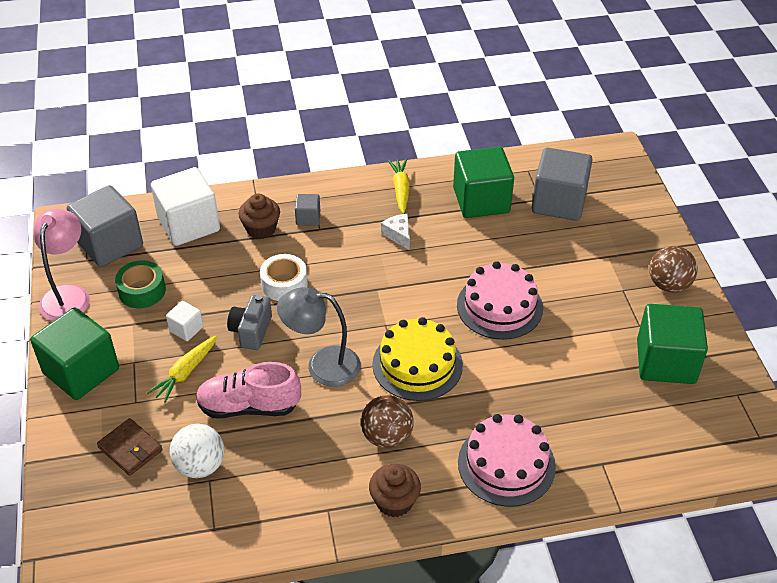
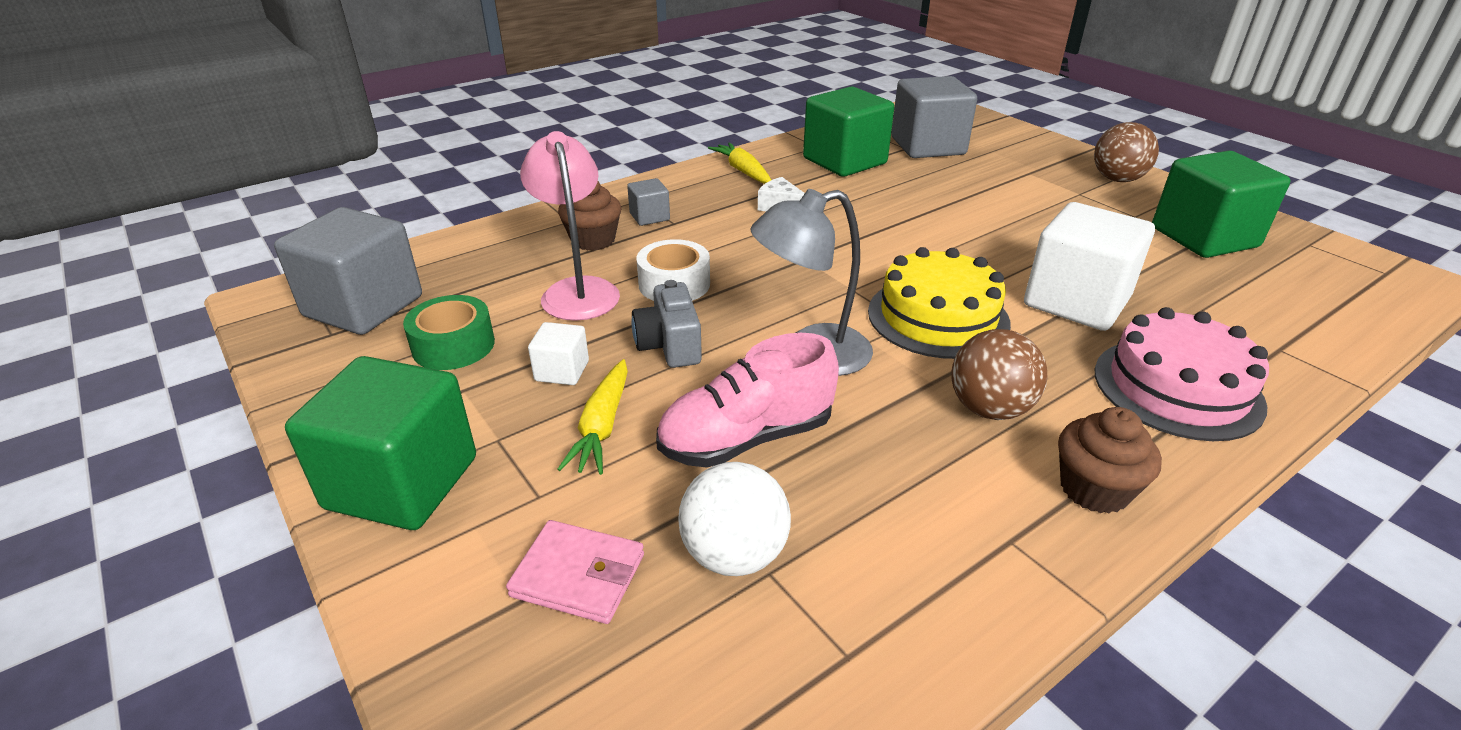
camera: 25 degrees left, 10 degrees down
(68, 295) = (319, 384): pink lamp -> pink lamp (578, 290)
(130, 449) = (578, 575): brown wallet -> pink wallet
(189, 224) = (481, 258): white cube -> white cube (1076, 301)
(499, 306) = (969, 238): pink cake -> none

